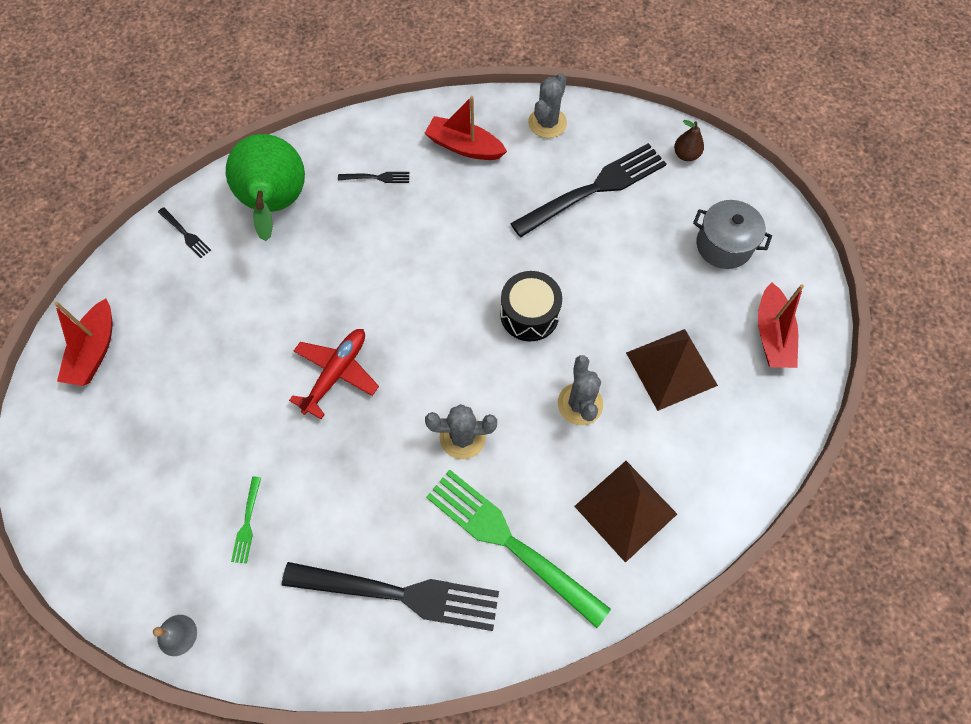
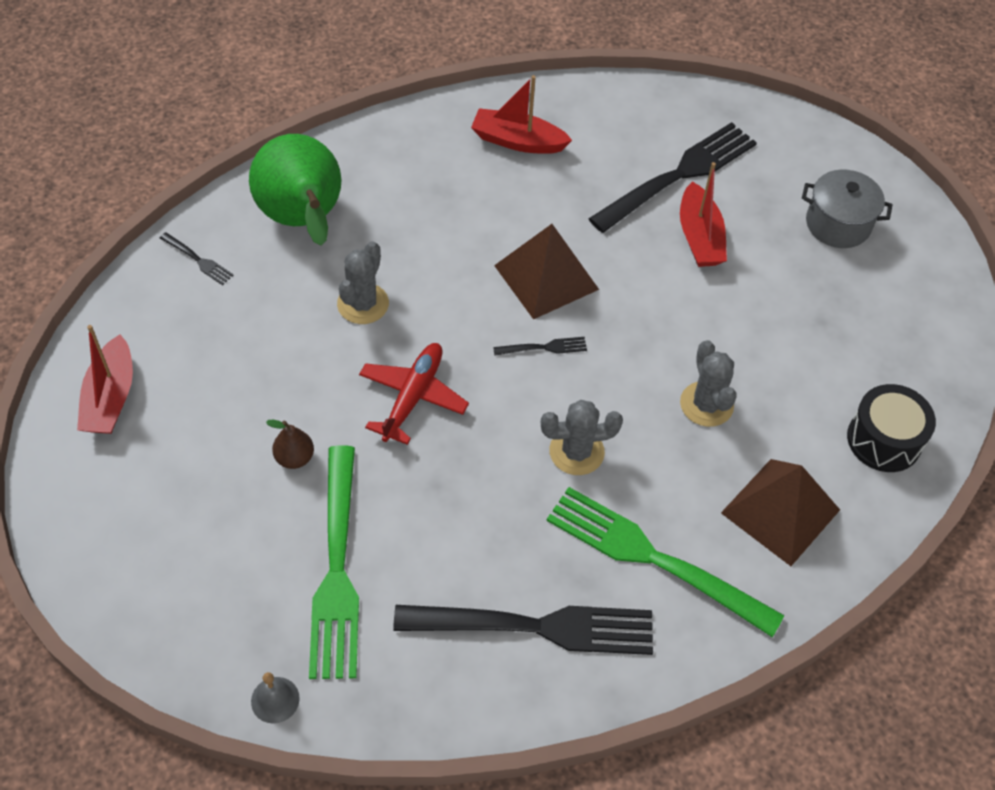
camera: 10 degrees left, 10 degrees down
(247, 523) = (337, 569): green fork -> green fork, size x2.42
(377, 177) = (420, 181): black fork -> black fork (544, 347)
(529, 314) = (629, 314): black drum -> black drum (884, 440)
(547, 123) = (610, 109): grey cactus -> grey cactus (363, 304)
(671, 369) = (803, 358): brown pyramid -> brown pyramid (546, 277)
(686, 155) = (776, 132): brown pear -> brown pear (294, 458)
(772, 335) = (910, 313): red boat -> red boat (699, 237)

